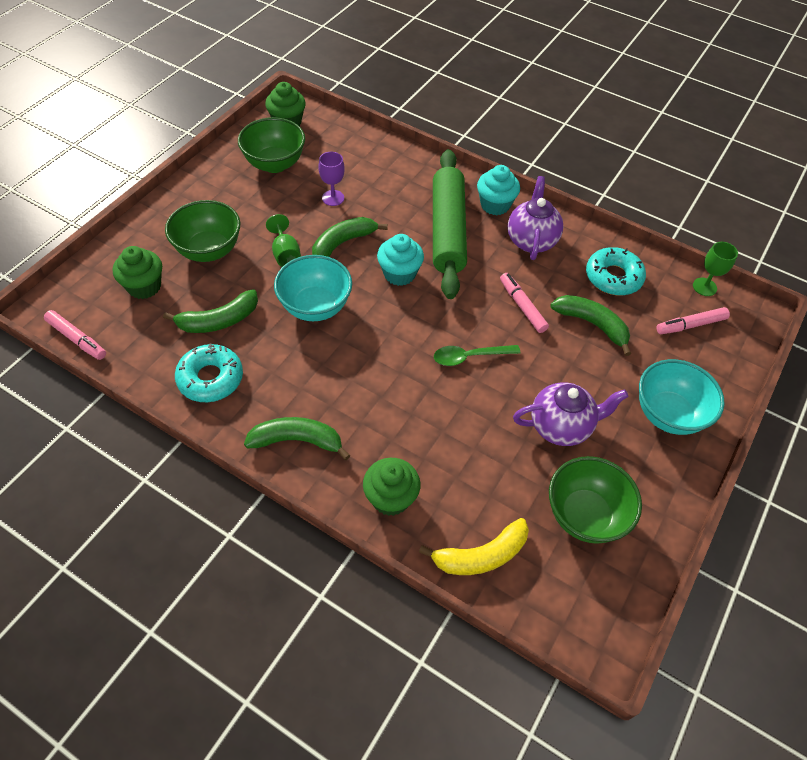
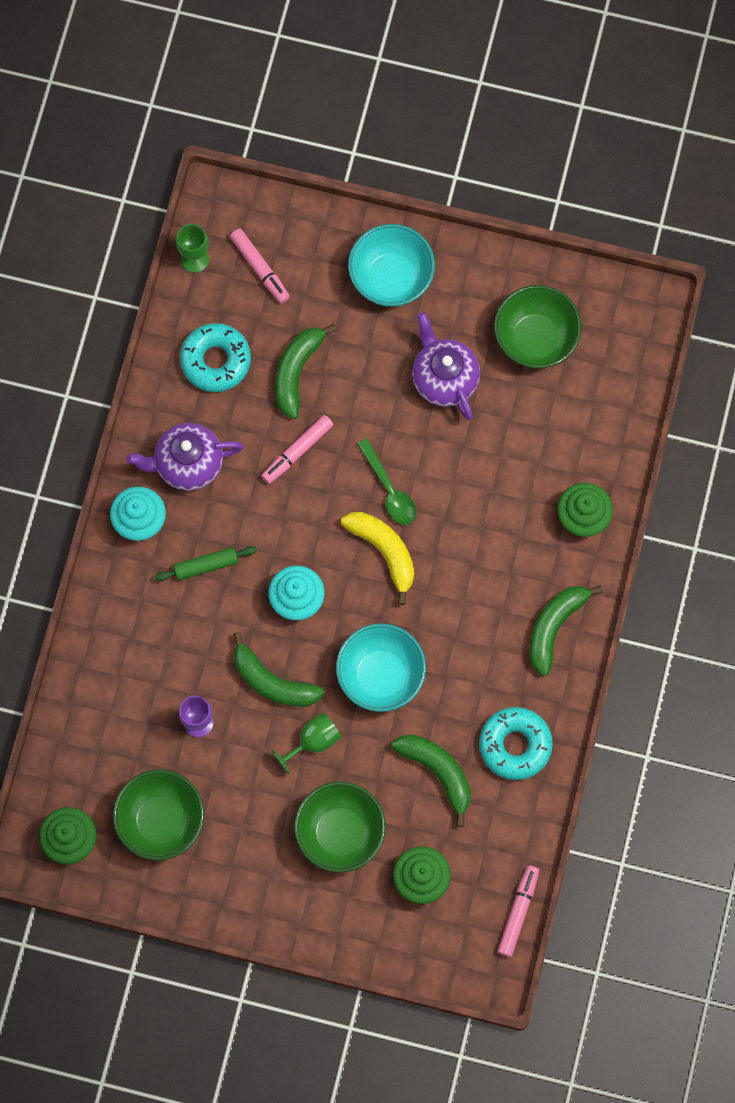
camera: 105 degrees left, 20 degrees up
(297, 441) = (555, 627): green banana -> green banana turned 45 degrees clockwise
(448, 230) = (206, 565): green rolling pin -> green rolling pin, size x0.41
(481, 555) = (609, 421): yellow banana -> yellow banana (384, 551)

